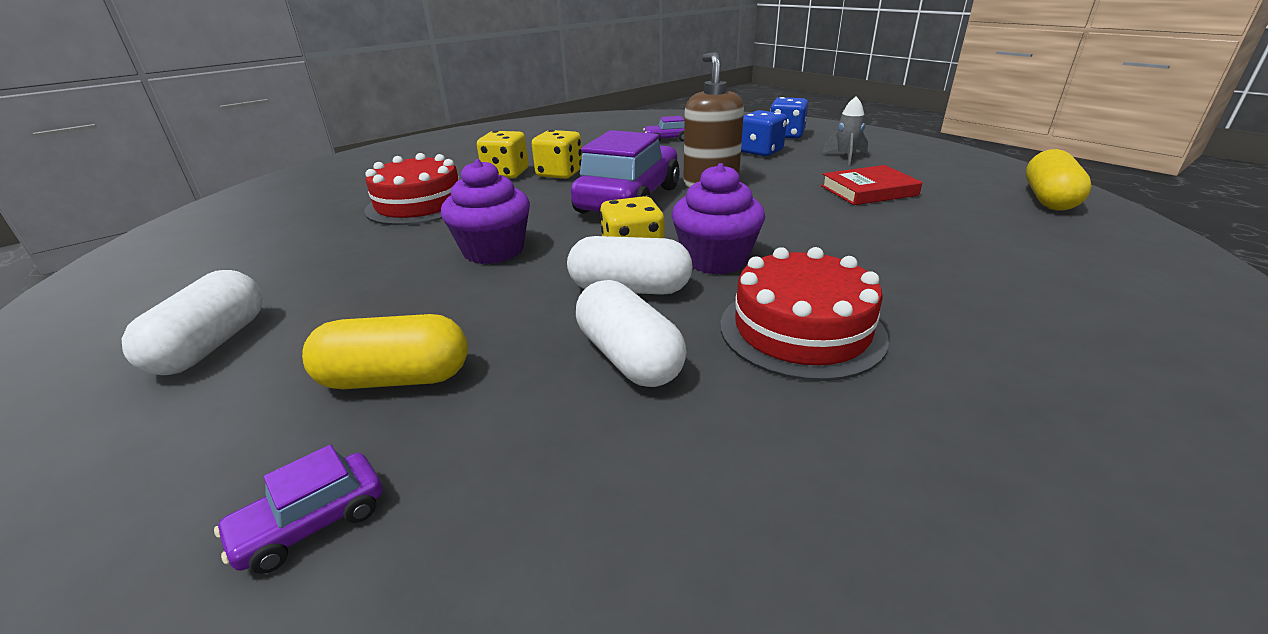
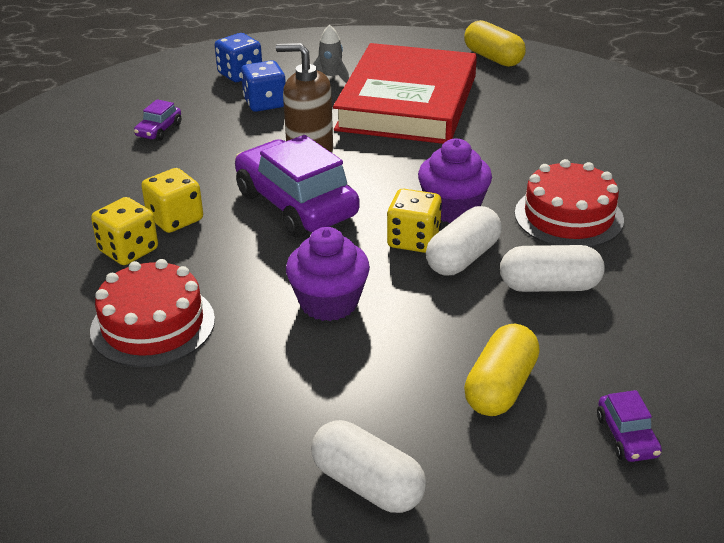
camera: 60 degrees left, 5 degrees up
(868, 190) = (407, 103): red book -> red book, size x2.26

